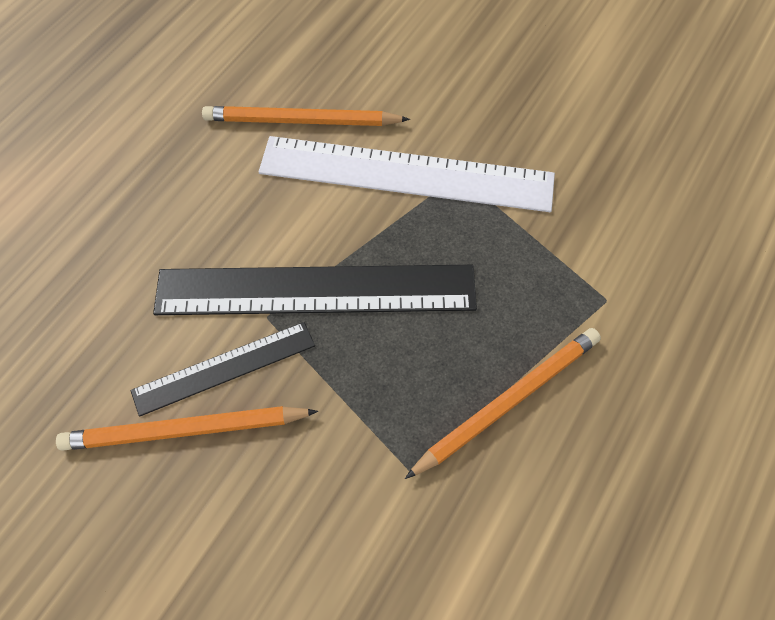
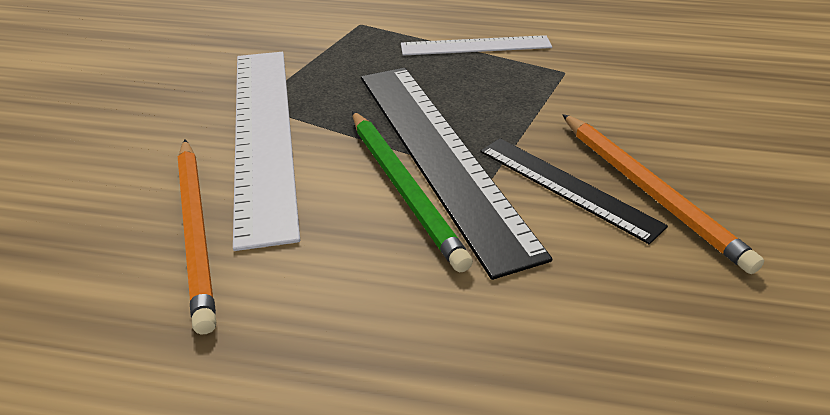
camera: 110 degrees left, 20 degrees down
(284, 251) = (404, 188): none -> green pencil
(508, 402) = (475, 46): orange pencil -> white ruler

